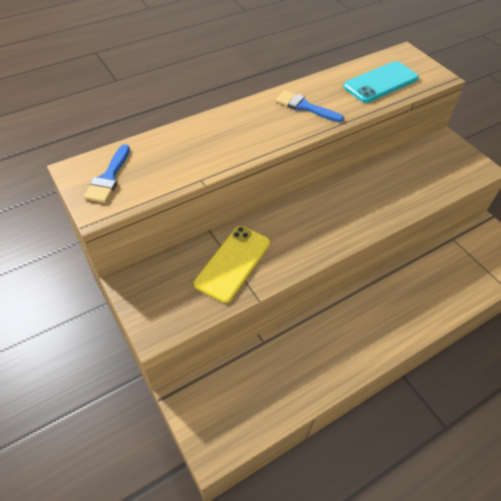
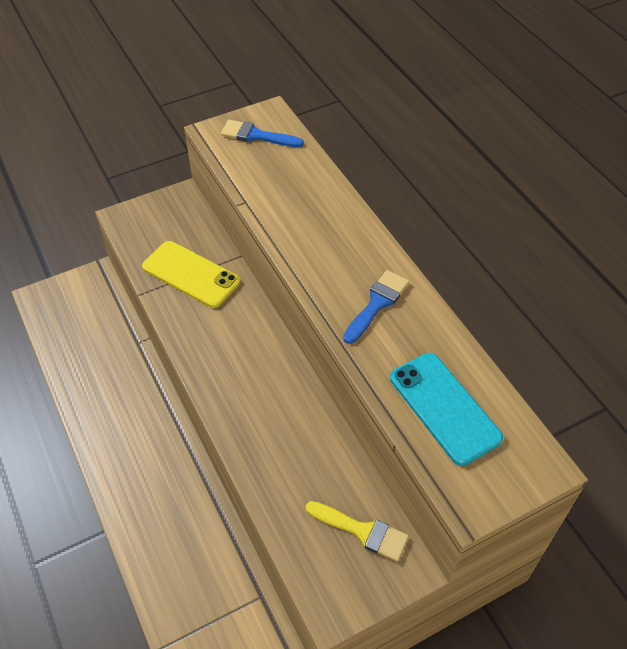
camera: 95 degrees right, 0 degrees up
(432, 157) = (362, 531): none -> yellow brush

